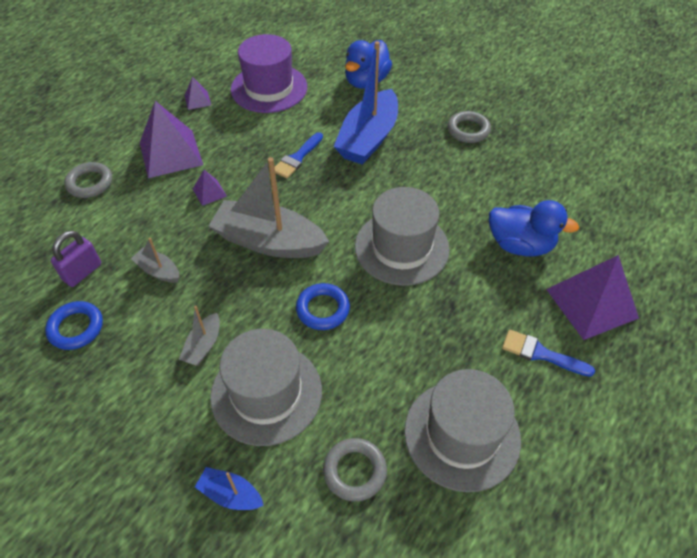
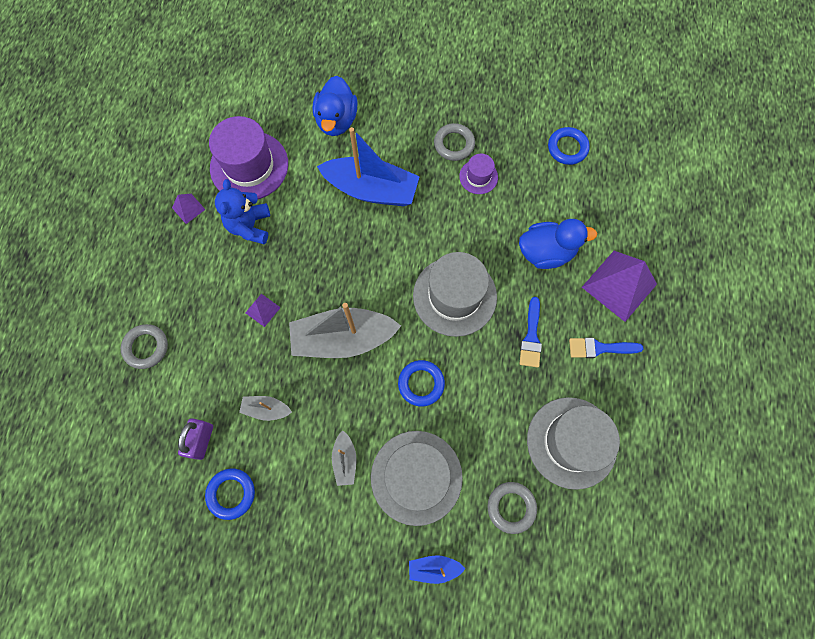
camera: 25 degrees left, 20 degrees up
(170, 153) = (201, 282): purple pyramid -> none
(241, 129) = (250, 226): none -> blue teddy bear
(297, 158) = (320, 239): blue brush -> blue brush (531, 337)
(368, 138) = (371, 190): blue boat -> blue boat turned 75 degrees counterclockwise
(479, 161) = (478, 177): none -> purple hat
(586, 168) = (567, 148): none -> blue ring

